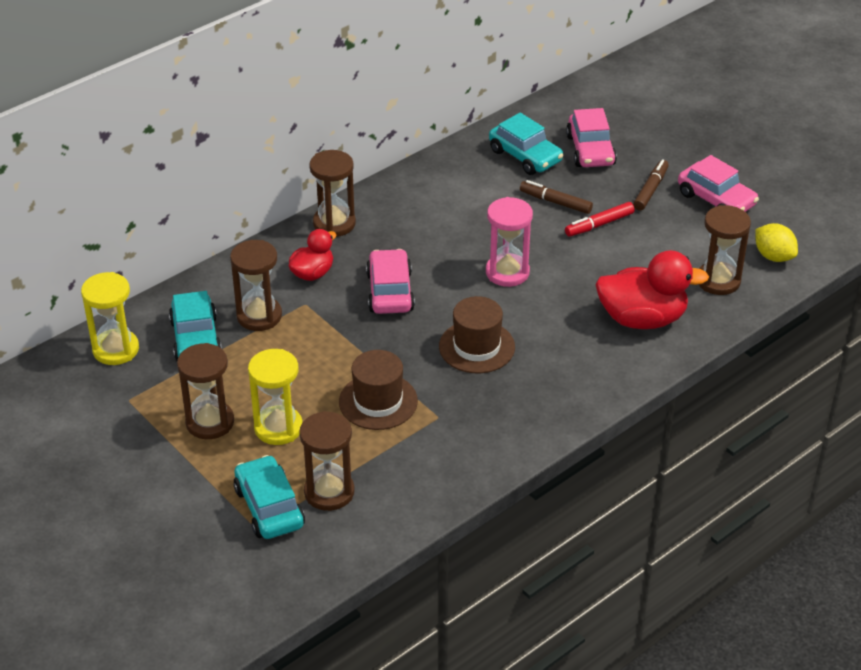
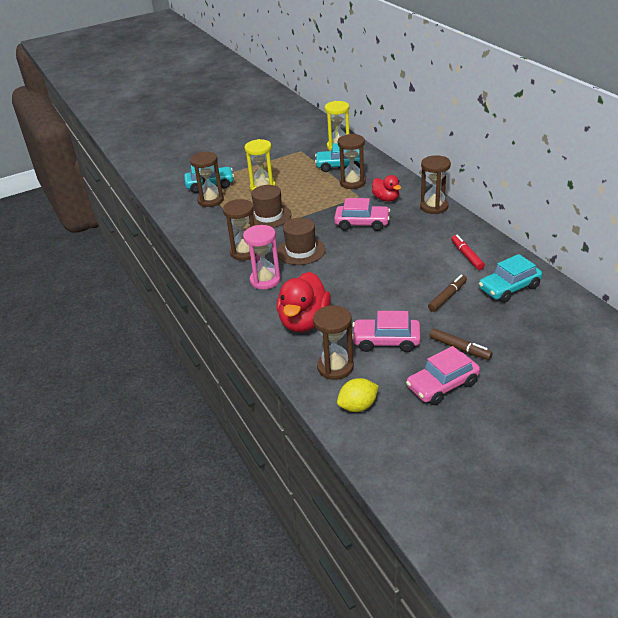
camera: 105 degrees right, 5 degrees down
(210, 422) = (275, 170): brown hourglass -> brown hourglass (244, 252)
(507, 272) = (370, 268): pink hourglass -> pink hourglass (265, 280)
(590, 150) = (517, 322): pink car -> pink car (386, 341)
(599, 224) = (417, 315): red marker -> red marker (467, 256)

